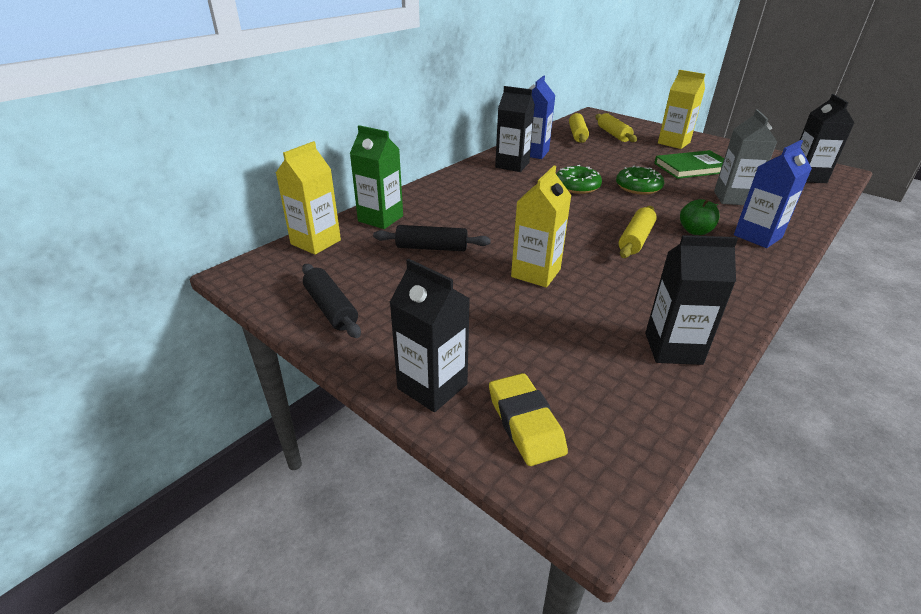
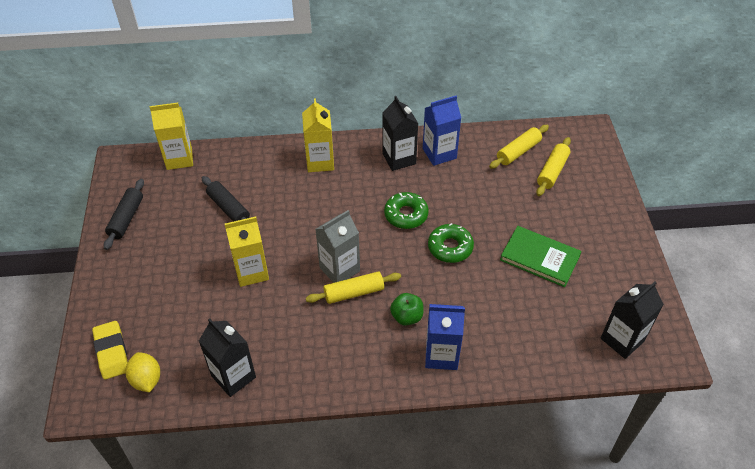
camera: 45 degrees right, 15 degrees up
(380, 218) = (237, 160): green carton -> none
(432, 386) = (105, 302): black carton -> none
(525, 423) = (112, 352): yellow eraser -> yellow eraser turned 45 degrees counterclockwise
(608, 415) = (146, 379): none -> yellow lemon
(673, 143) = (587, 218): yellow carton -> yellow carton (320, 162)
(733, 198) = (501, 311): grey carton -> grey carton (339, 269)

